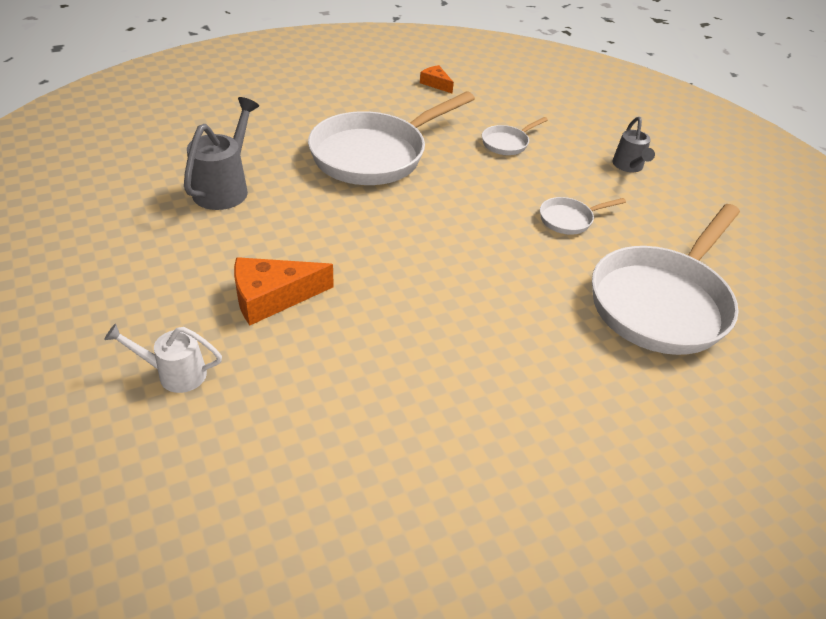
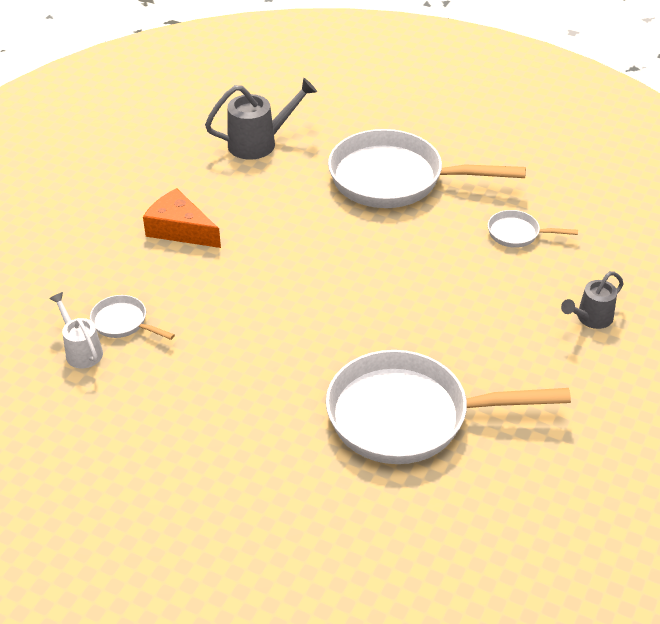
camera: 55 degrees right, 0 degrees up
(175, 374) = (77, 234): white watering can -> white watering can (81, 351)
(436, 84) = (551, 150): orange cheese -> none
(569, 219) = (453, 319): white pan -> white pan (123, 323)

